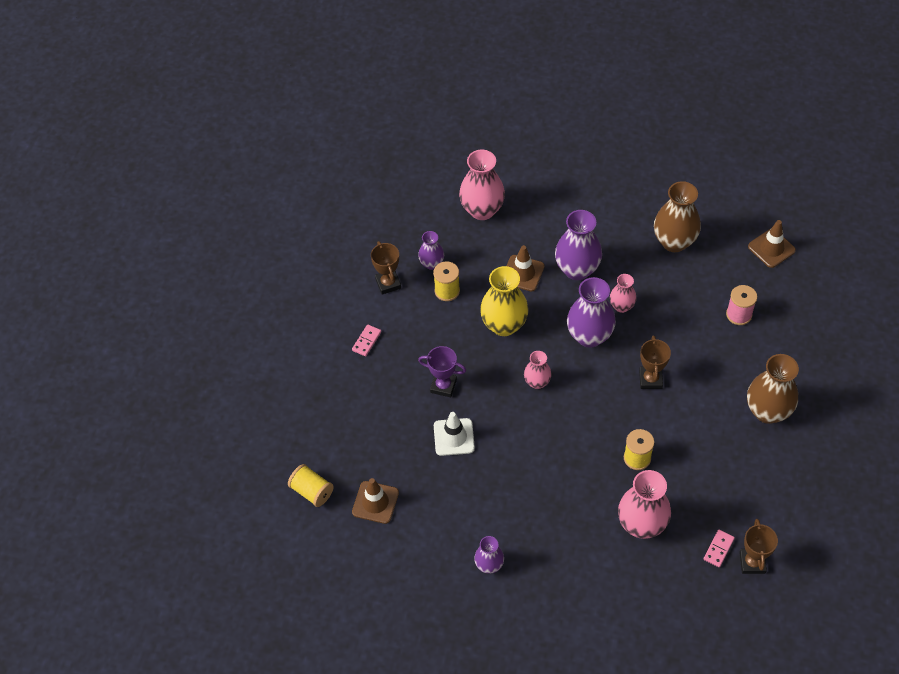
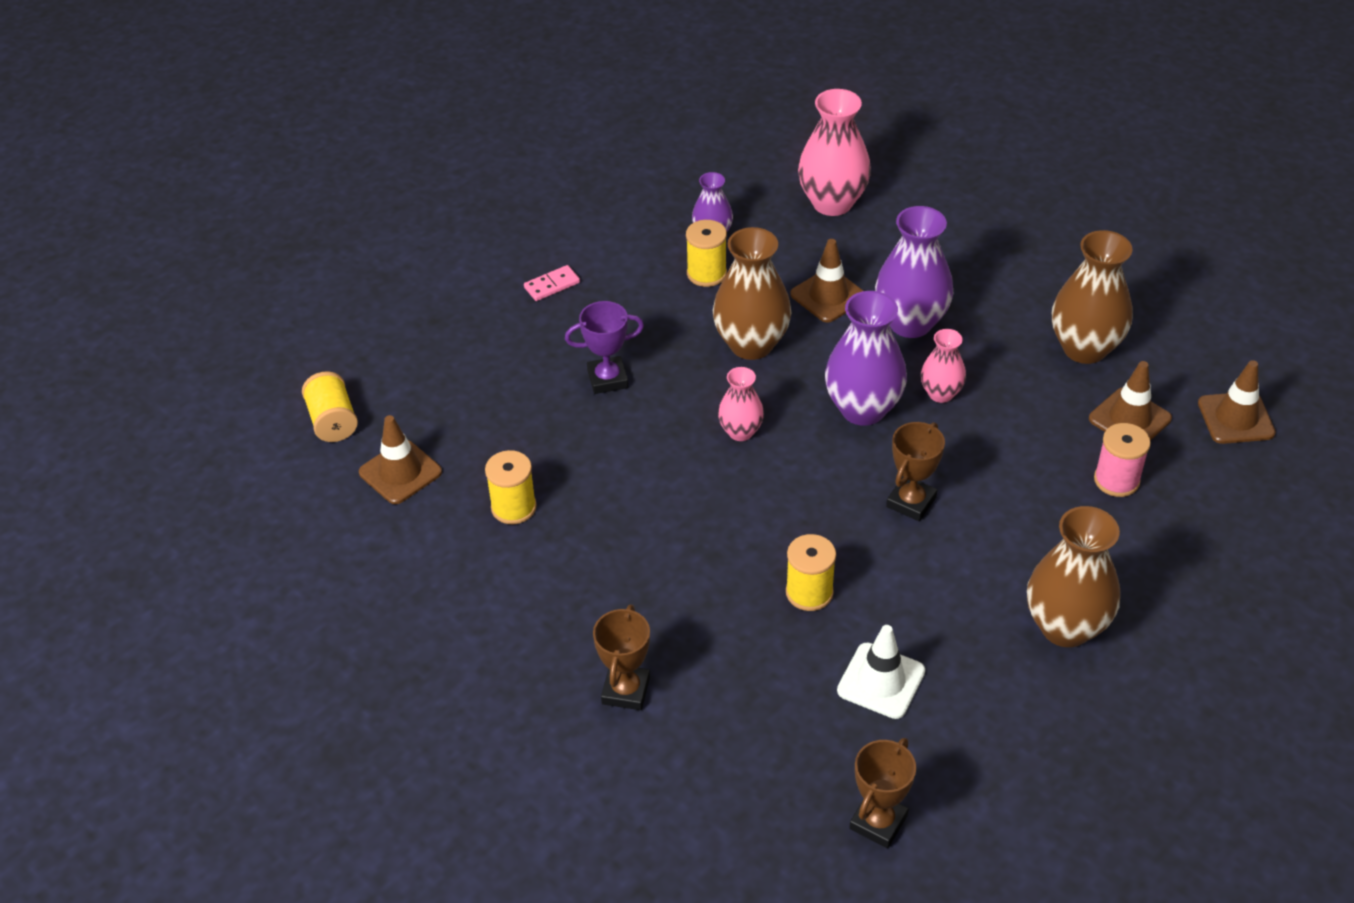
camera: 30 degrees right, 10 degrees down
(388, 283) = (636, 234): brown trophy -> brown trophy (625, 690)
(443, 386) = (607, 379): purple trophy -> purple trophy turned 60 degrees counterclockwise
(453, 490) = (513, 507): none -> yellow spool
(454, 437) = (570, 445): white traffic cone -> white traffic cone (881, 681)
(489, 565) = (483, 623): purple vase -> none
(504, 325) = (751, 344): yellow vase -> brown vase
(641, 524) = (745, 682): pink vase -> none
(718, 549) = (838, 775): pink domino -> none
(722, 274) = (1129, 419): none -> brown traffic cone

